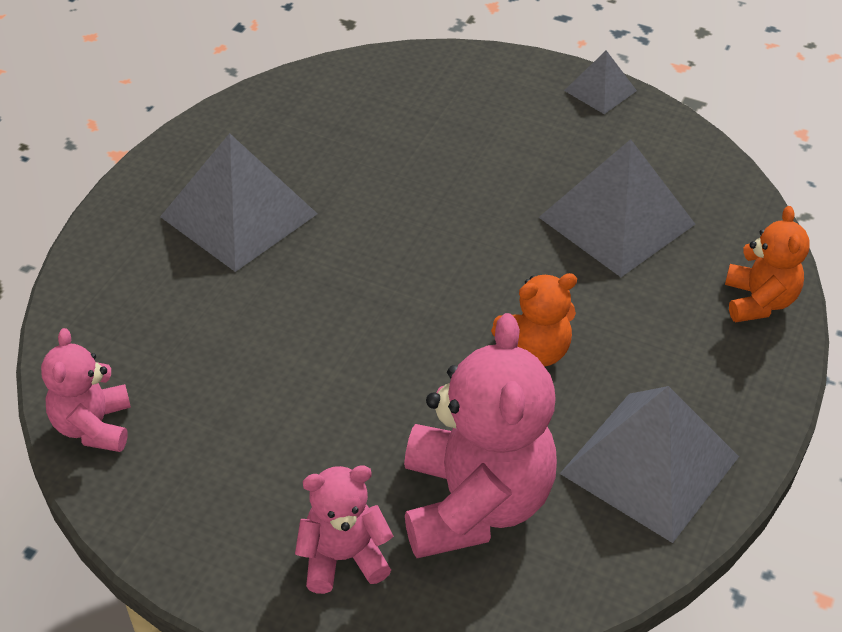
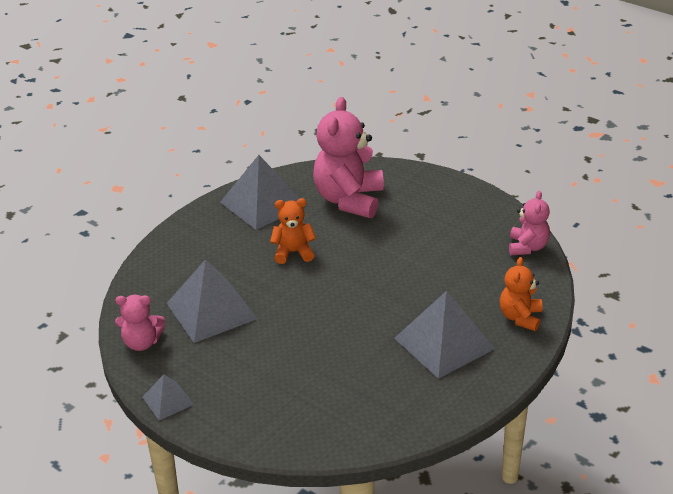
camera: 165 degrees left, 10 degrees down
(343, 557) = (413, 189): pink teddy bear -> pink teddy bear (142, 343)
(758, 301) = (161, 260): orange teddy bear -> orange teddy bear (520, 317)

